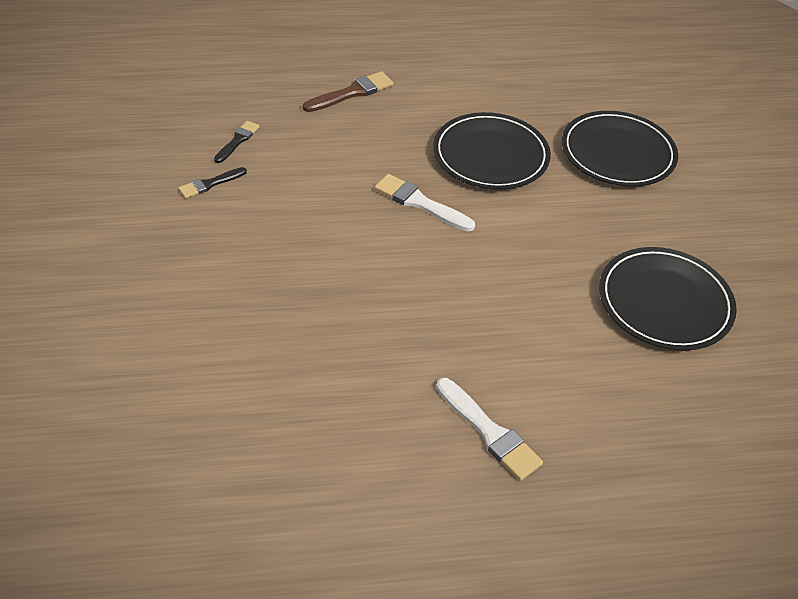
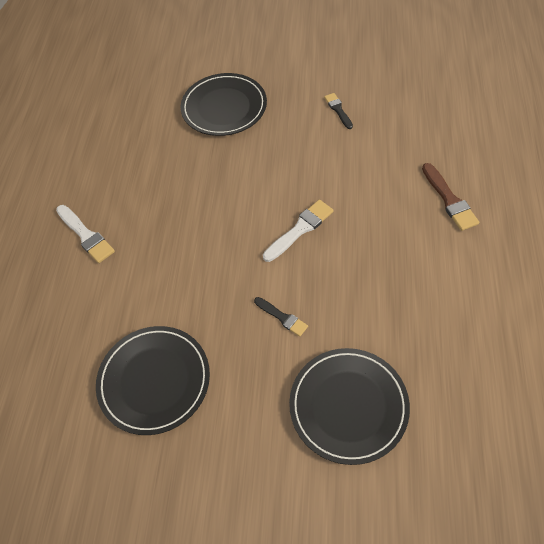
camera: 110 degrees right, 10 degrees up
(237, 141) = (385, 124): black brush -> black brush (282, 317)
(489, 431) = (85, 235): white brush -> white brush turned 105 degrees counterclockwise
(490, 155) = (354, 291): black plate -> black plate (224, 107)

